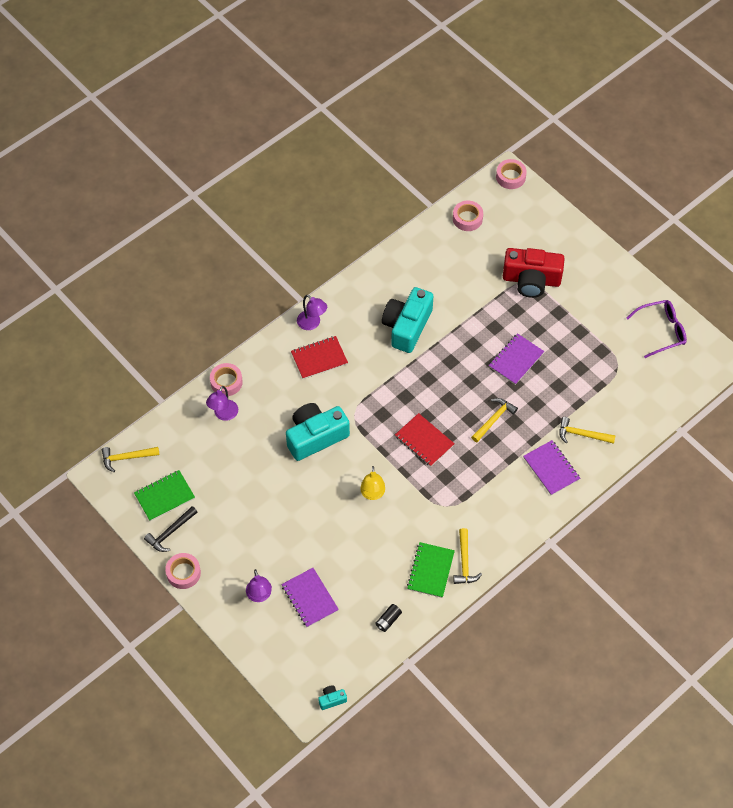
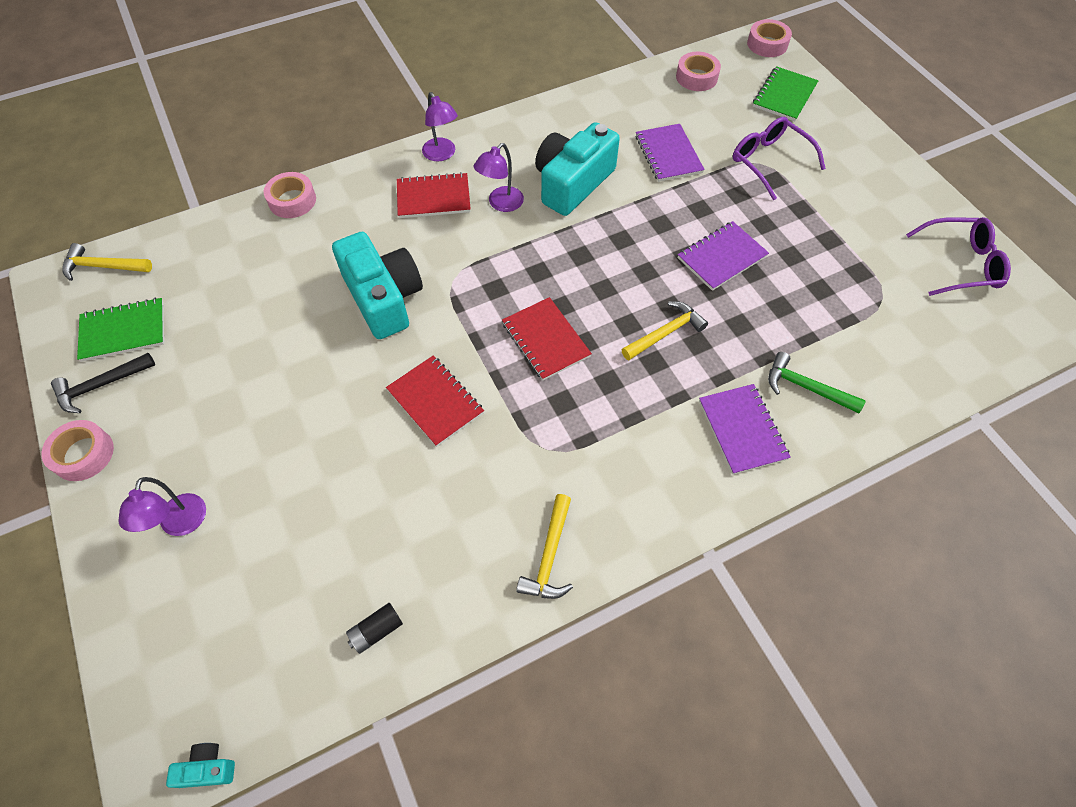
camera: 15 degrees right, 0 degrees up
(223, 414) = (267, 240): purple lamp -> purple lamp (501, 204)
(310, 598) = (260, 551): purple notebook -> purple notebook (668, 154)
(315, 437) = (383, 298): turquoise camera -> turquoise camera turned 75 degrees clockwise
(372, 494) = (435, 402): yellow lamp -> red notebook
(430, 570) = (484, 556): green notebook -> green notebook (784, 96)
(531, 280) = (769, 161): red camera -> purple glasses
(582, 434) = (806, 387): yellow hammer -> green hammer

